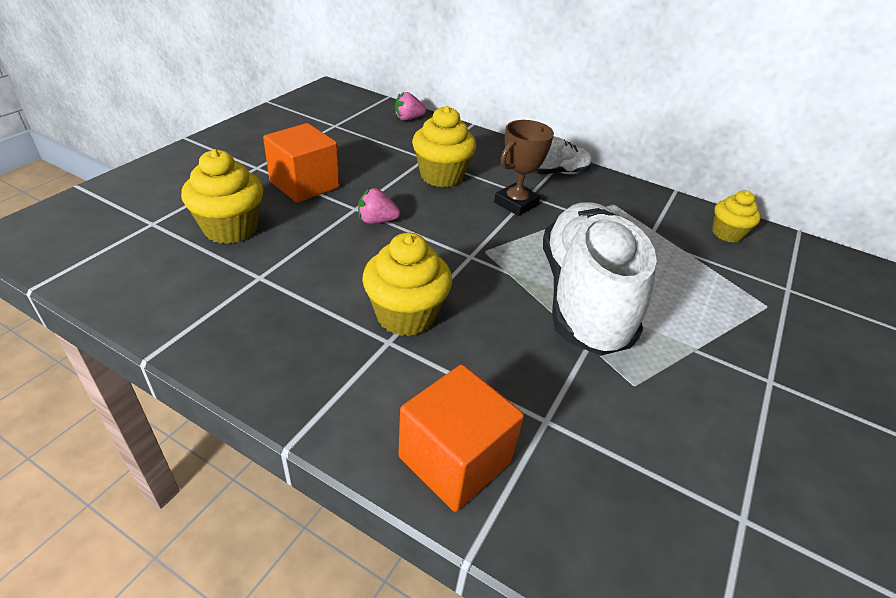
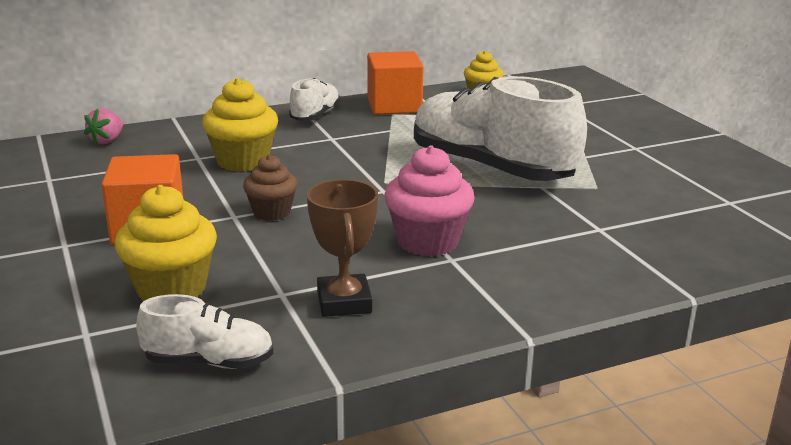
camera: 50 degrees left, 15 degrees down
(144, 286) = (209, 362): none -> white shoe
(377, 221) = (271, 212): pink strawberry -> brown cupcake
(406, 315) = (428, 242): yellow cupcake -> pink cupcake
(454, 459) = (604, 273): orange cube -> orange cube (394, 106)
(516, 203) = (336, 147): brown trophy -> brown trophy (344, 302)

